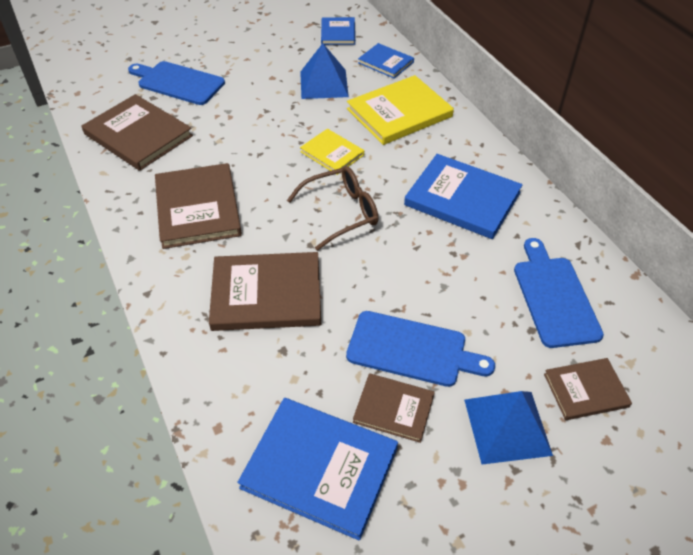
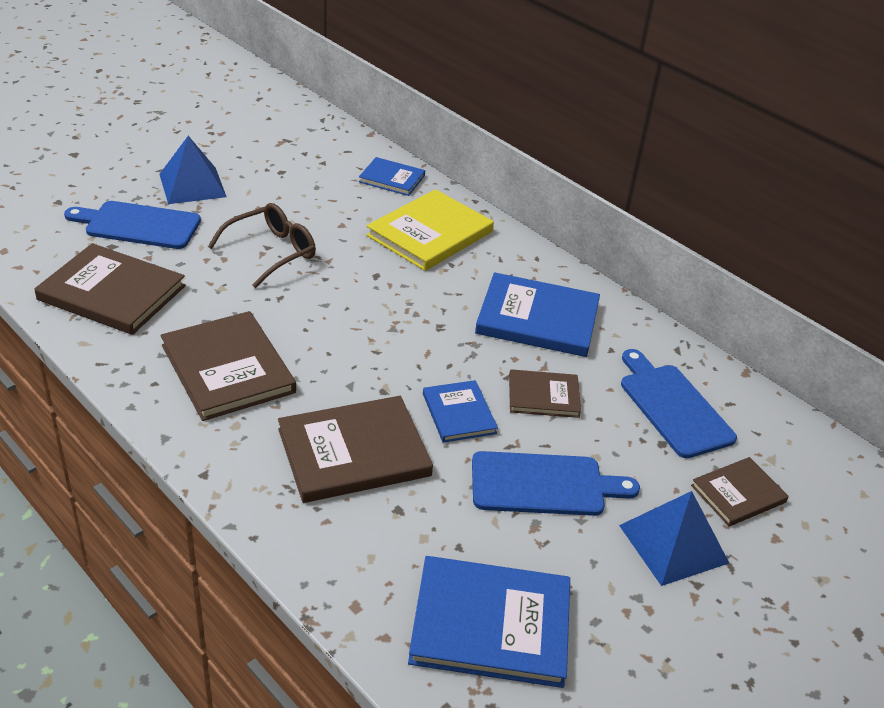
camera: 20 degrees left, 10 degrees down
(323, 84) = (326, 209): blue pyramid -> blue pyramid (192, 185)
(332, 153) = (368, 287): yellow book -> none
(338, 33) = (320, 149): blue book -> blue book (459, 413)
(342, 212) = (406, 351): brown glasses -> brown glasses (272, 252)
(393, 409) = (547, 548): brown book -> brown book (543, 396)

